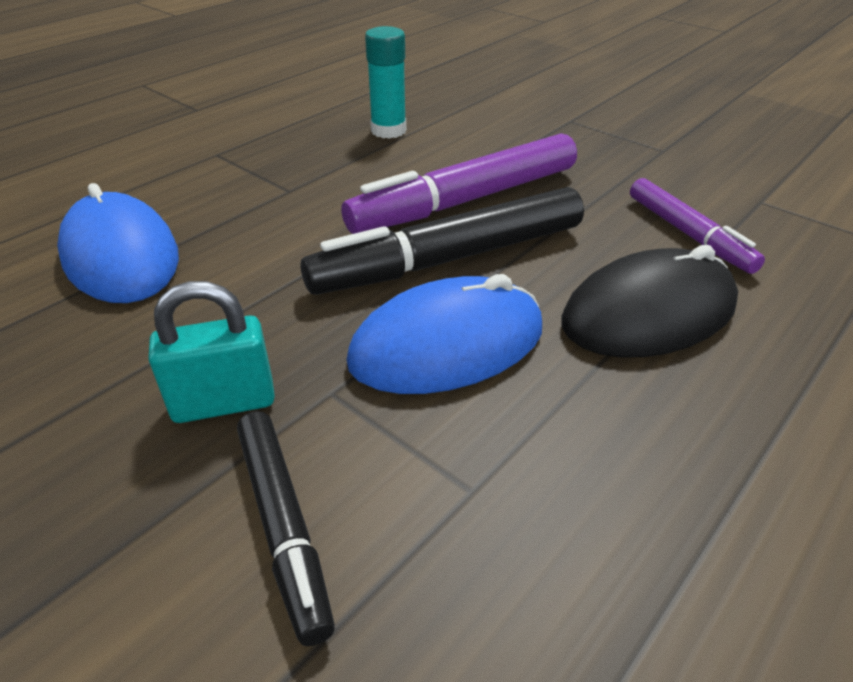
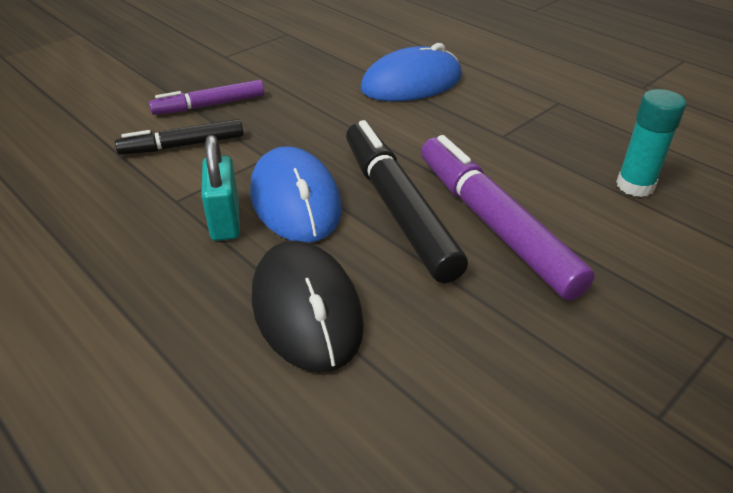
camera: 95 degrees right, 0 degrees up
(224, 403) = (270, 125): turquoise padlock -> turquoise padlock (225, 221)
(688, 234) = (433, 376): purple marker -> purple marker (209, 105)

